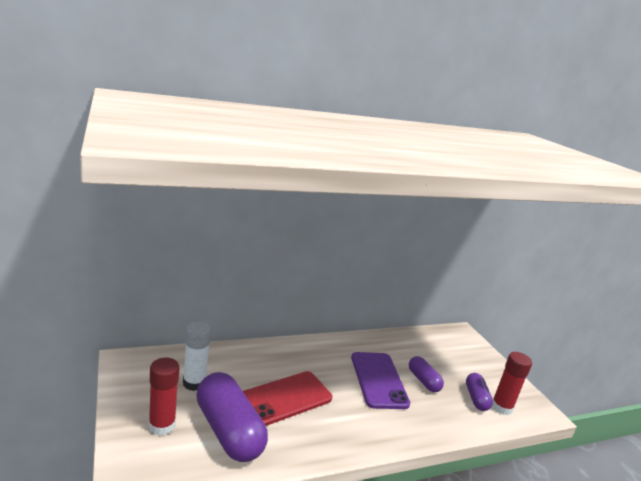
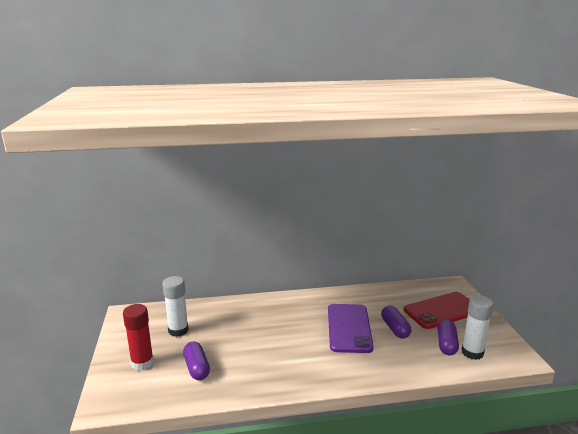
camera: 15 degrees right, 0 degrees up
(229, 431) = (197, 368): purple capsule -> purple capsule, size x0.53
(286, 398) = (255, 343): red phone -> red phone (442, 310)
(501, 407) = (472, 352): red glue stick -> white glue stick

